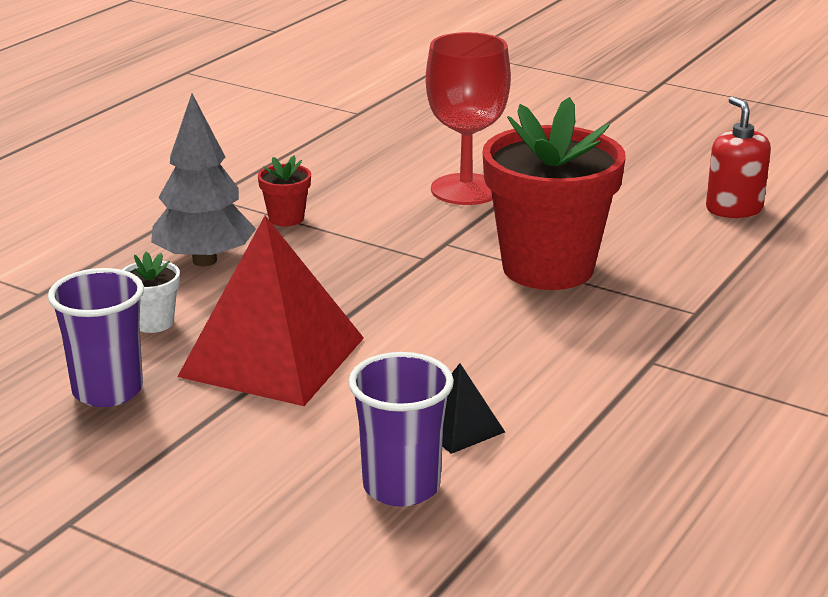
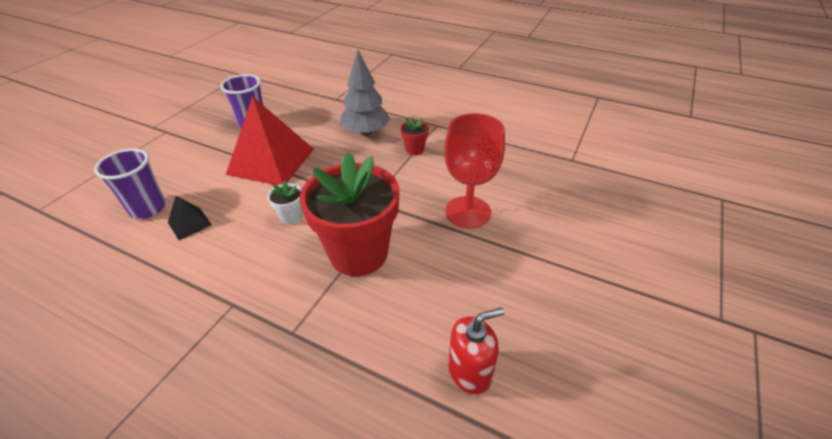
camera: 85 degrees right, 15 degrees up
(153, 322) = (307, 127): white flower pot -> white flower pot (291, 217)

